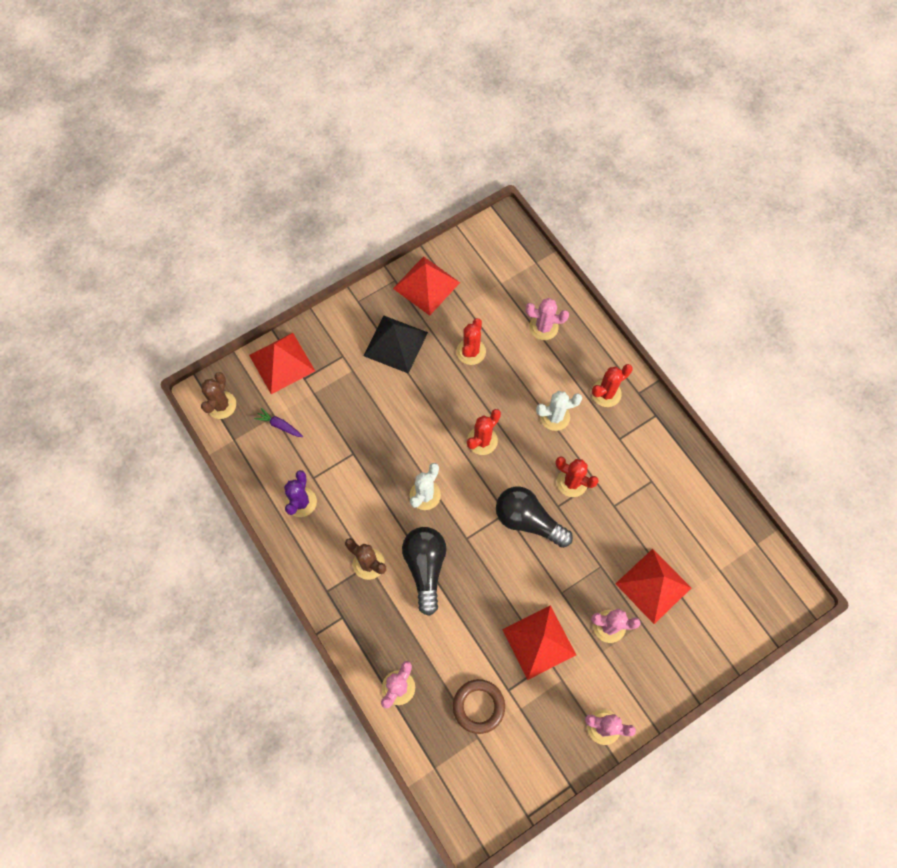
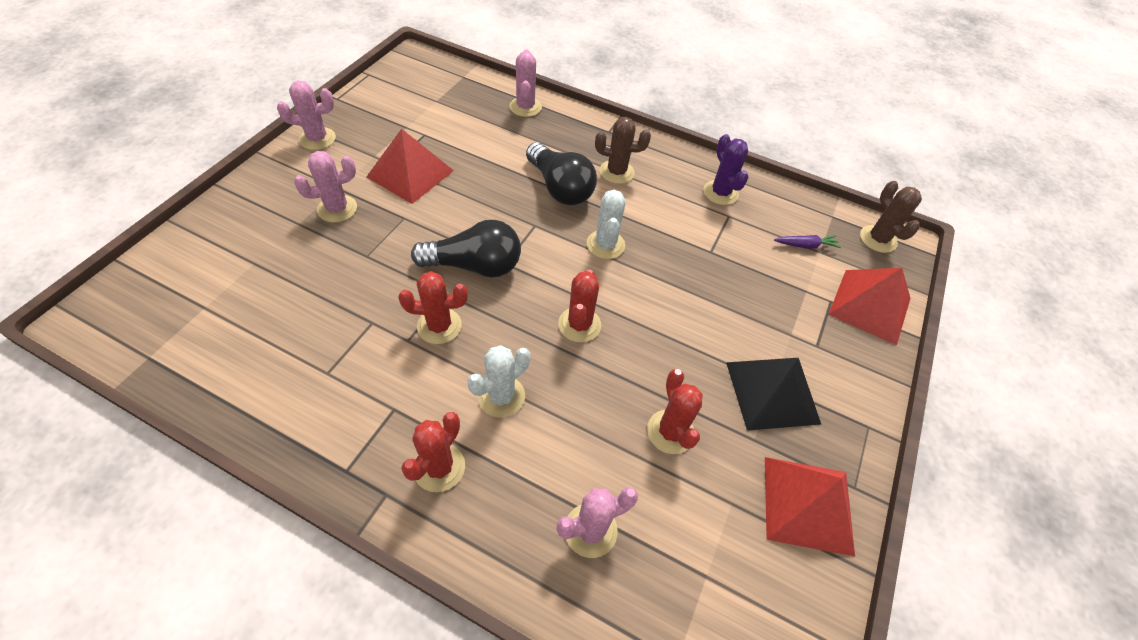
camera: 145 degrees right, 15 degrees down
(478, 706) = (446, 117): brown ring -> none
(653, 585) = (293, 260): red pyramid -> none

